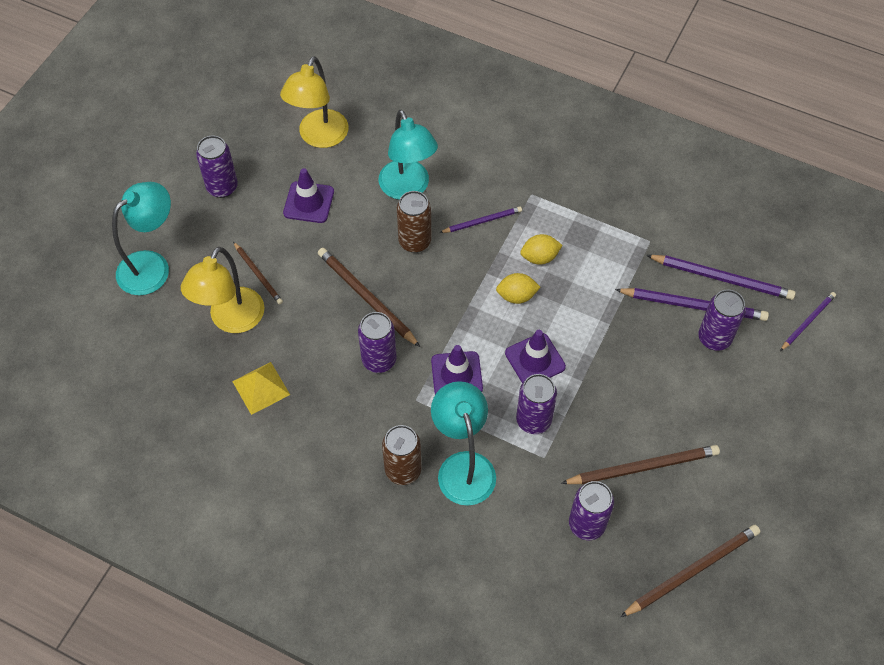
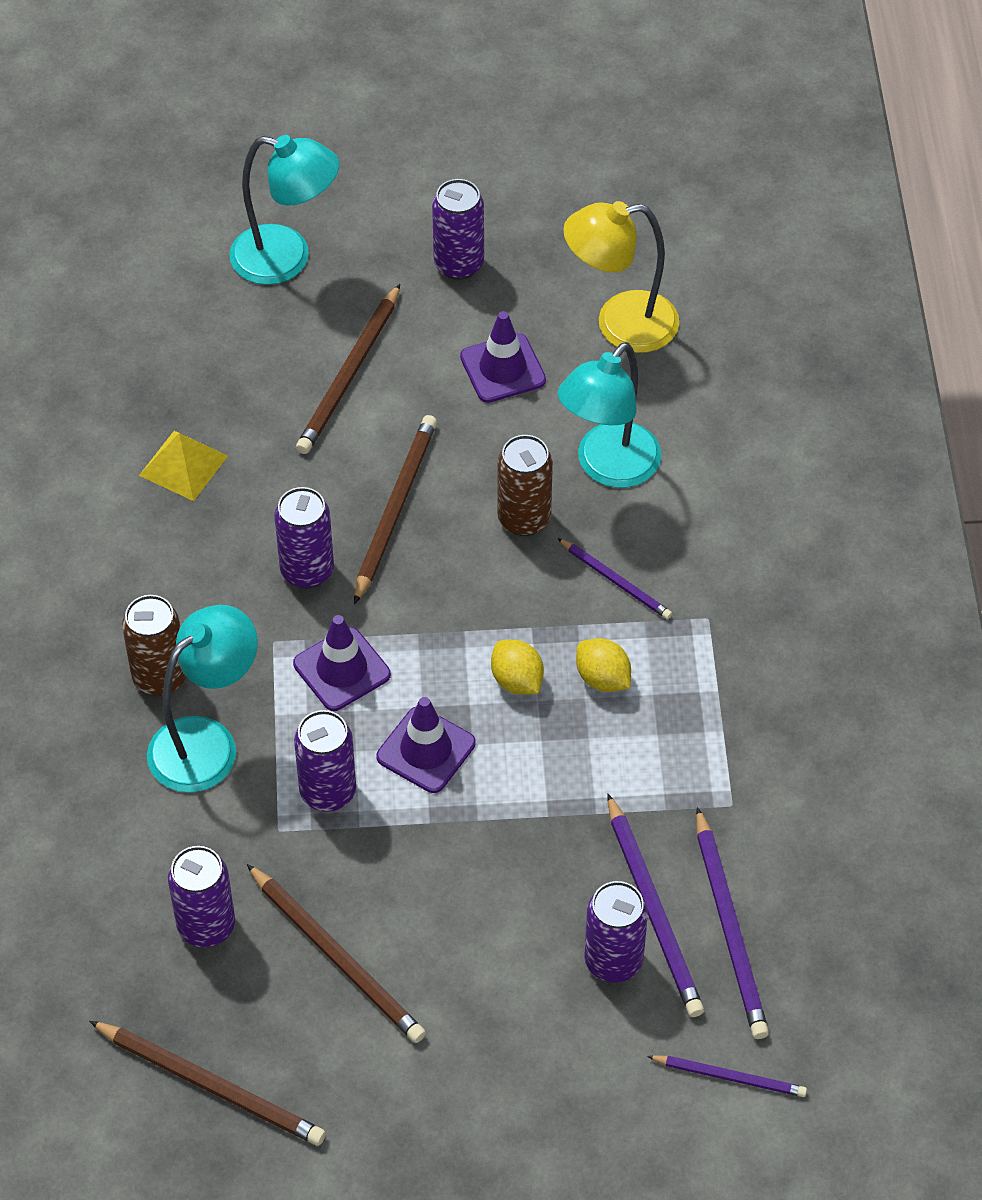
camera: 60 degrees right, 5 degrees down
(231, 320) = (261, 383): yellow lamp -> none
(258, 275) = (349, 374): brown pencil -> brown pencil, size x1.67

